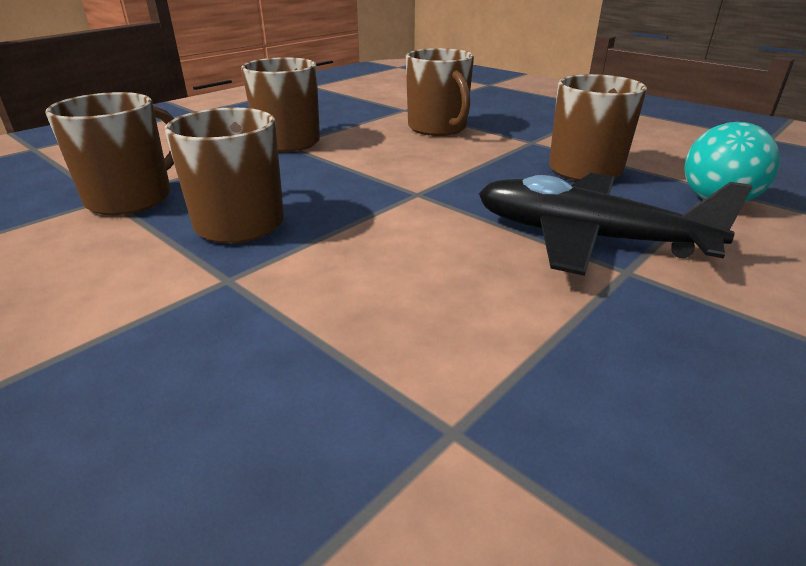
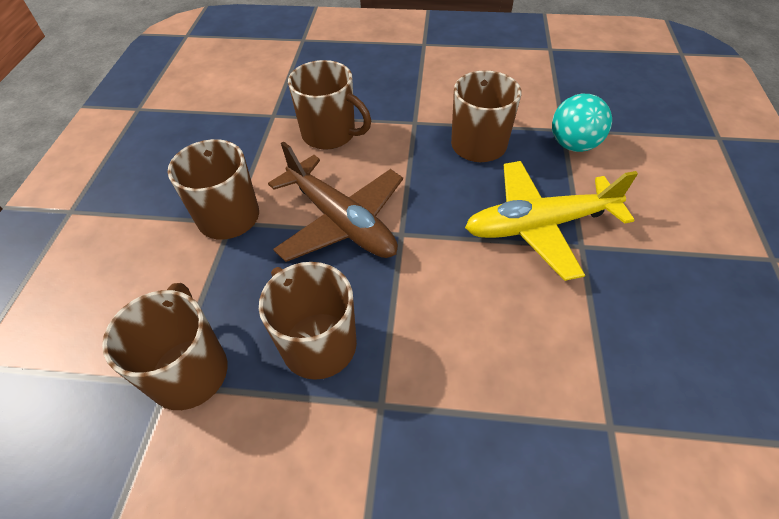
camera: 35 degrees left, 20 degrees up
(373, 170) = (341, 221): none -> brown plane
(586, 238) = (539, 225): black plane -> yellow plane

